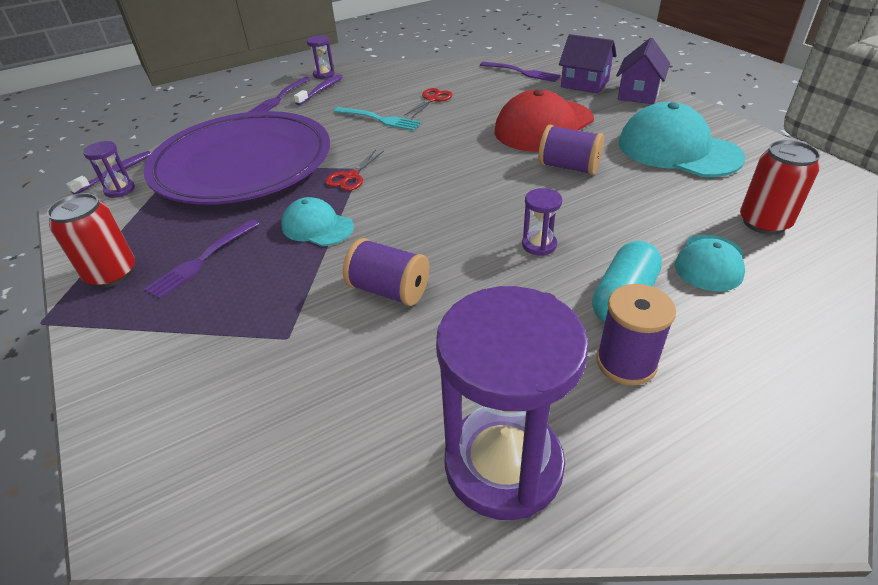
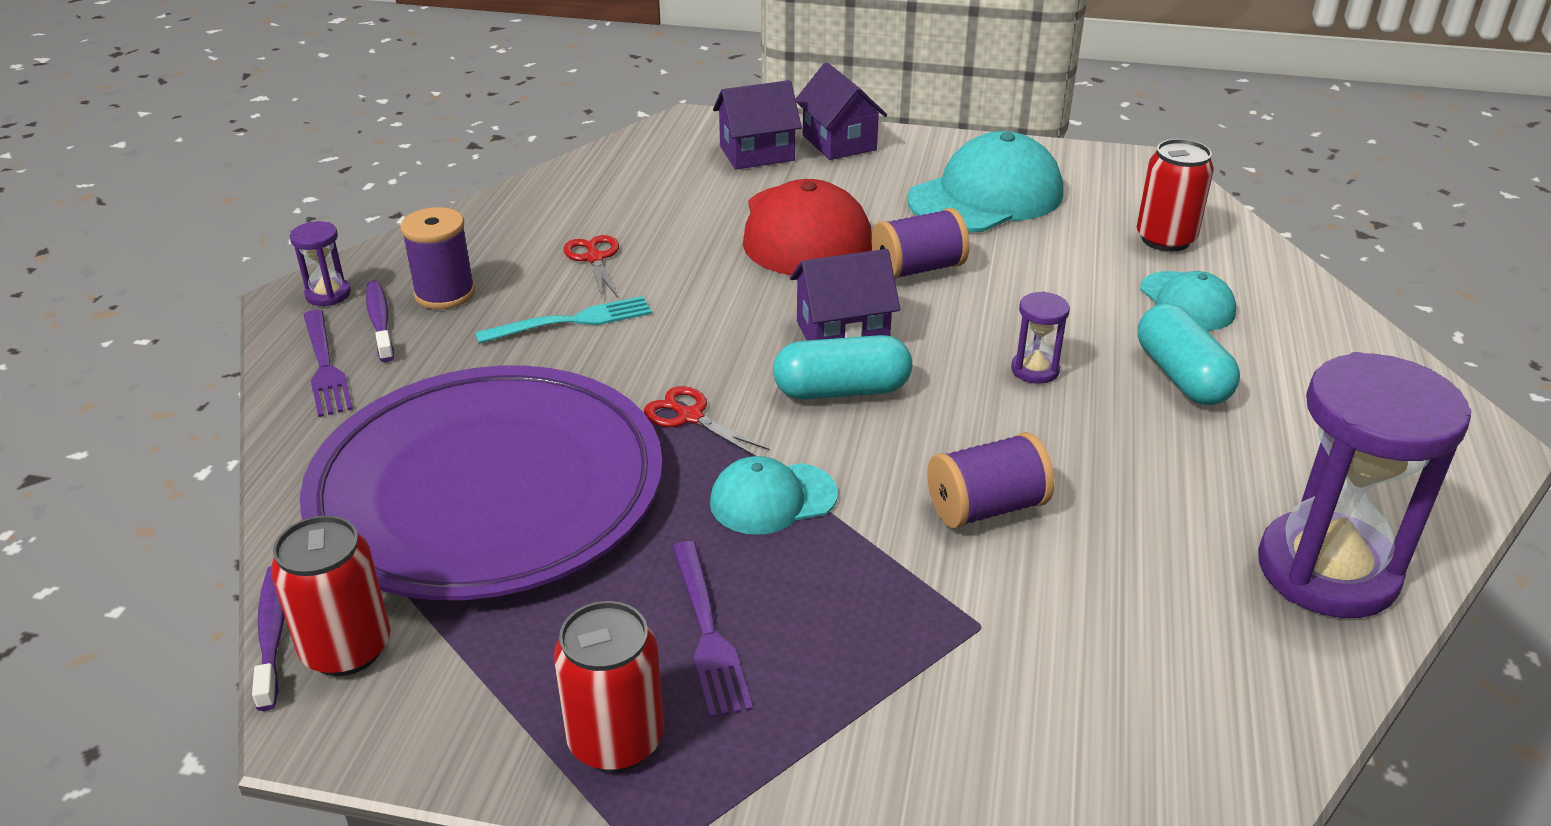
camera: 50 degrees left, 5 degrees down
(120, 190) = (346, 649): purple hourglass -> red can
(350, 177) = (690, 416): red scissors -> red scissors turned 150 degrees clockwise
(428, 200) = (842, 390): none -> turquoise capsule
(475, 177) = (842, 333): none -> purple house
(522, 72) = (648, 167): purple fork -> none
(626, 362) = (1268, 429): purple spool -> purple spool (445, 294)
(678, 150) = (986, 196): turquoise cap -> turquoise cap turned 150 degrees clockwise

